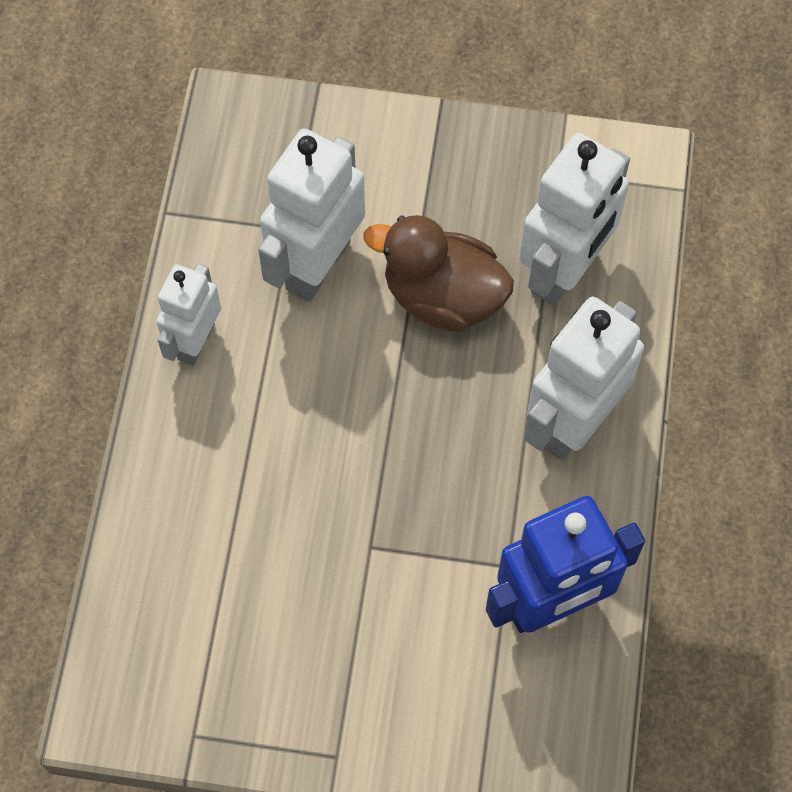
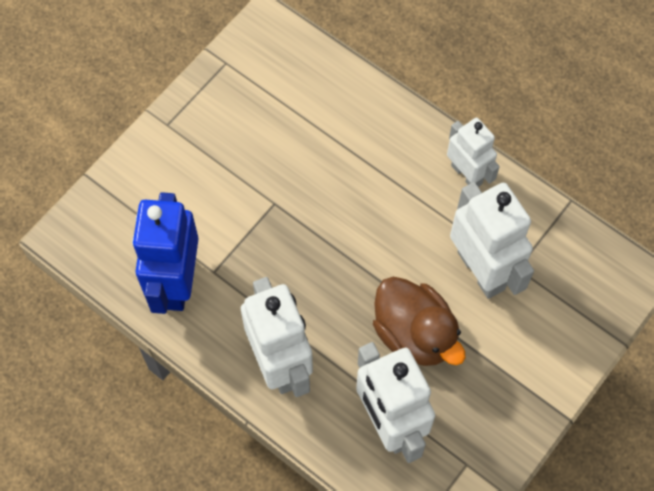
camera: 120 degrees right, 0 degrees up
(442, 297) = (414, 334): brown duck -> brown duck turned 90 degrees clockwise

